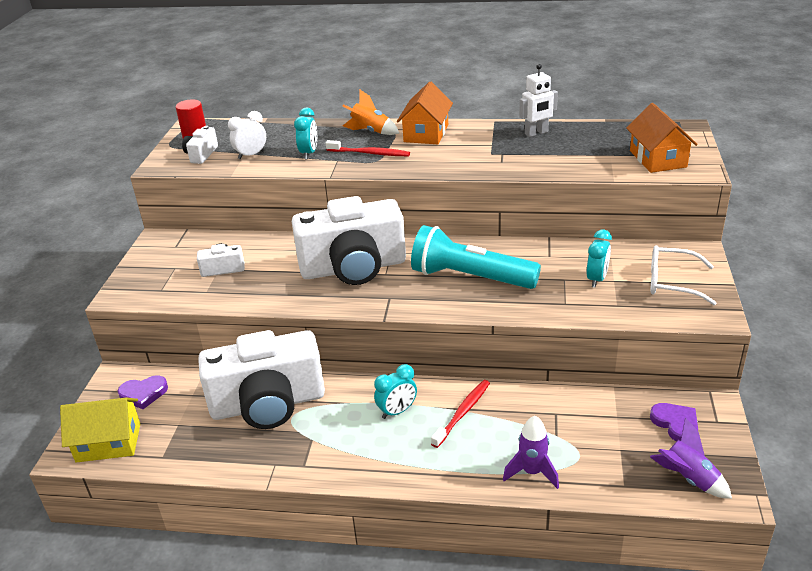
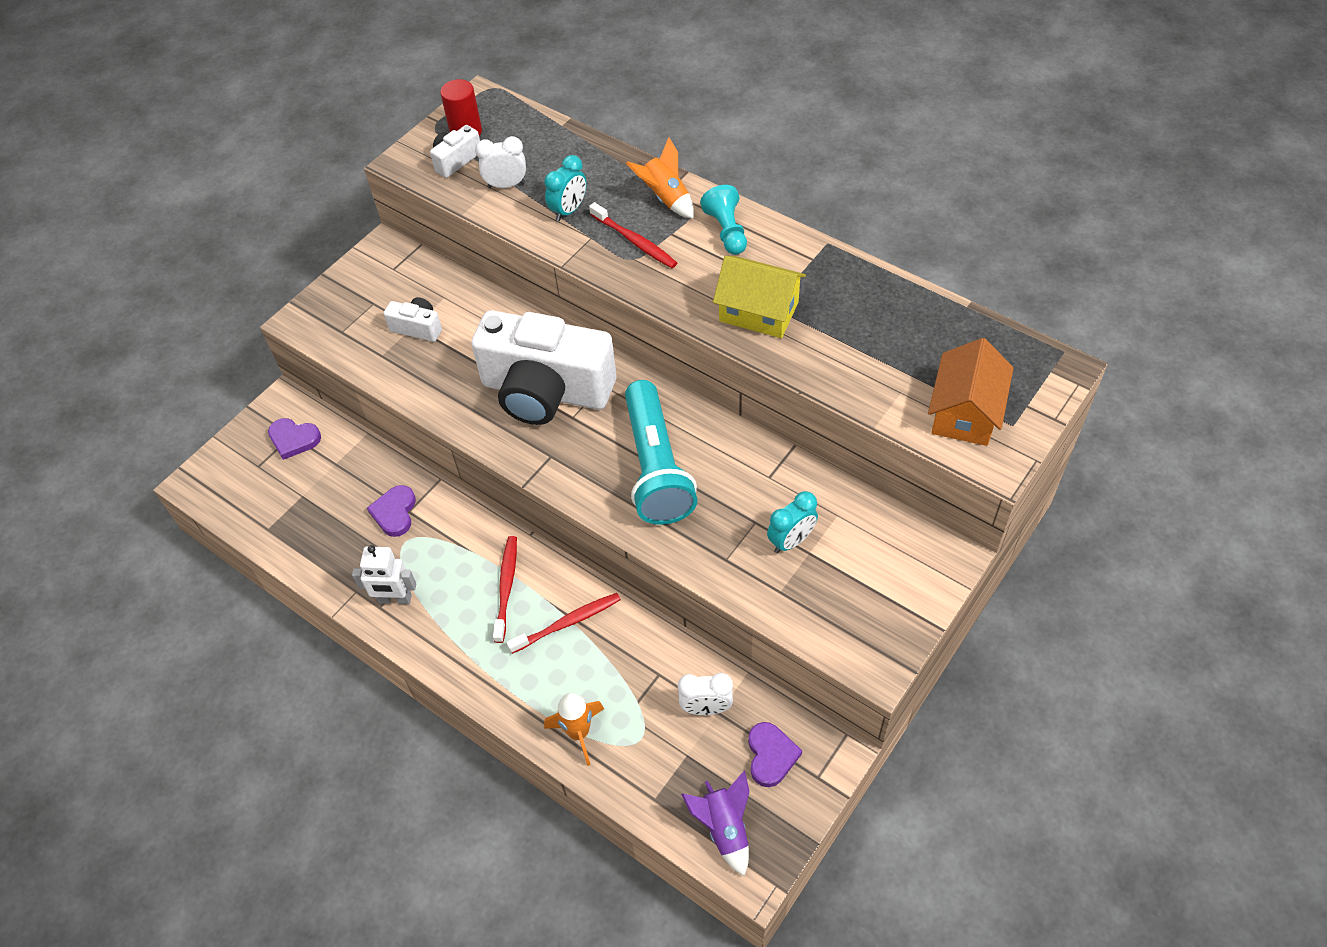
camera: 30 degrees right, 20 degrees up
(108, 443) = (233, 487): yellow house -> yellow house (758, 311)
(268, 404) = (395, 512): white camera -> purple heart
(397, 411) = (506, 587): turquoise clock -> red toothbrush
(426, 133) = (726, 231): orange house -> turquoise pawn
(470, 277) = (656, 467): turquoise flashlight -> turquoise flashlight turned 150 degrees counterclockwise
(532, 472) = (578, 733): purple rocket -> orange rocket
(536, 133) = (858, 291): white robot -> white robot (395, 599)
(606, 417) = (706, 708): none -> white clock
(672, 282) = (872, 590): white glasses -> none

